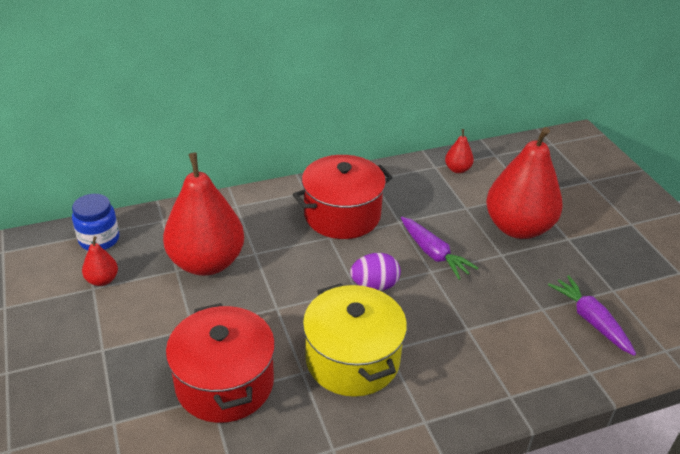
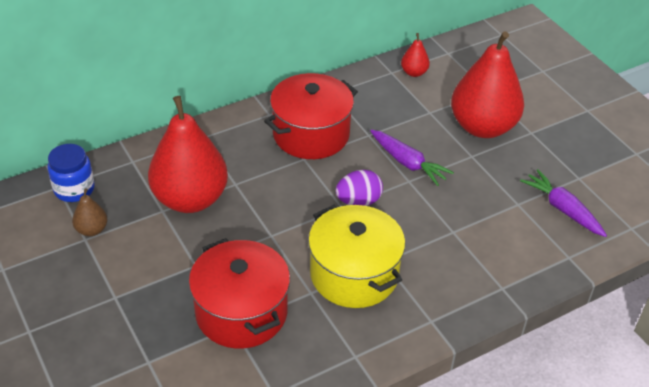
camera: 10 degrees left, 5 degrees up
(102, 280) = (92, 230): red pear -> brown pear

